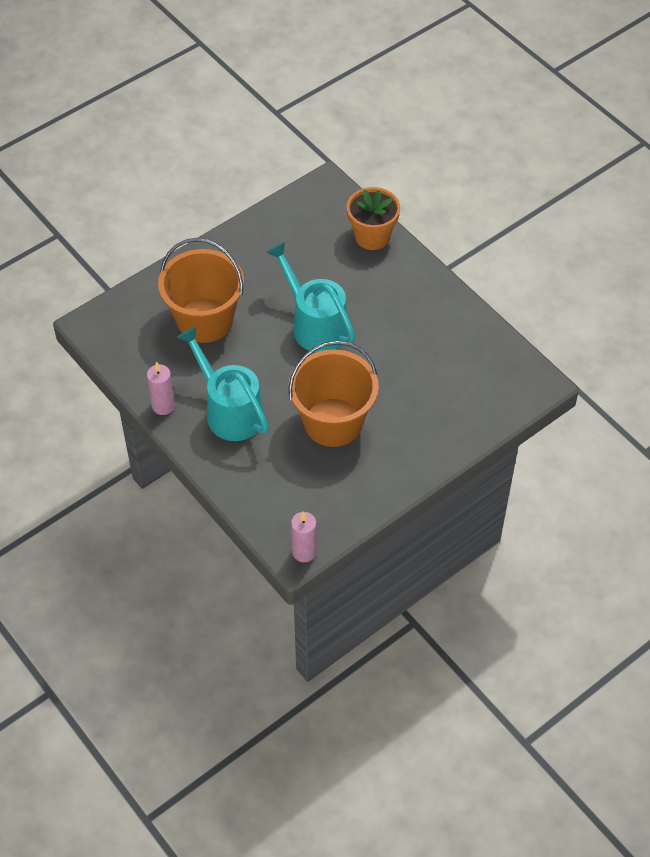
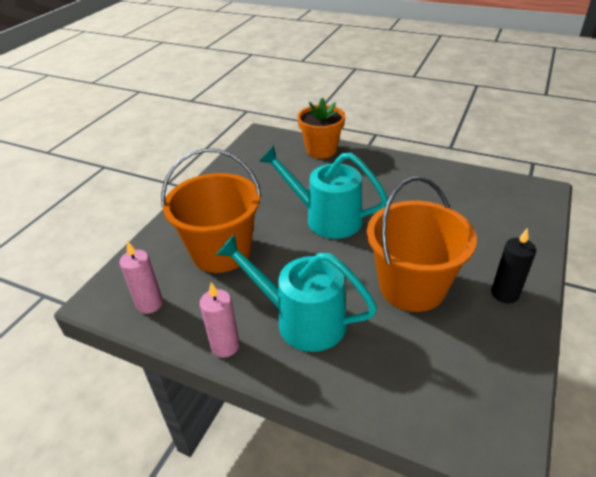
camera: 25 degrees left, 15 degrees down
(304, 552) = (512, 441): pink candle -> pink candle (149, 304)
(399, 461) = (504, 294): none -> black candle

